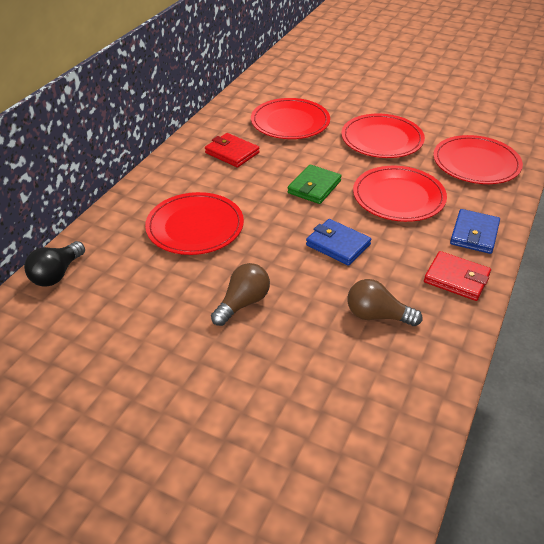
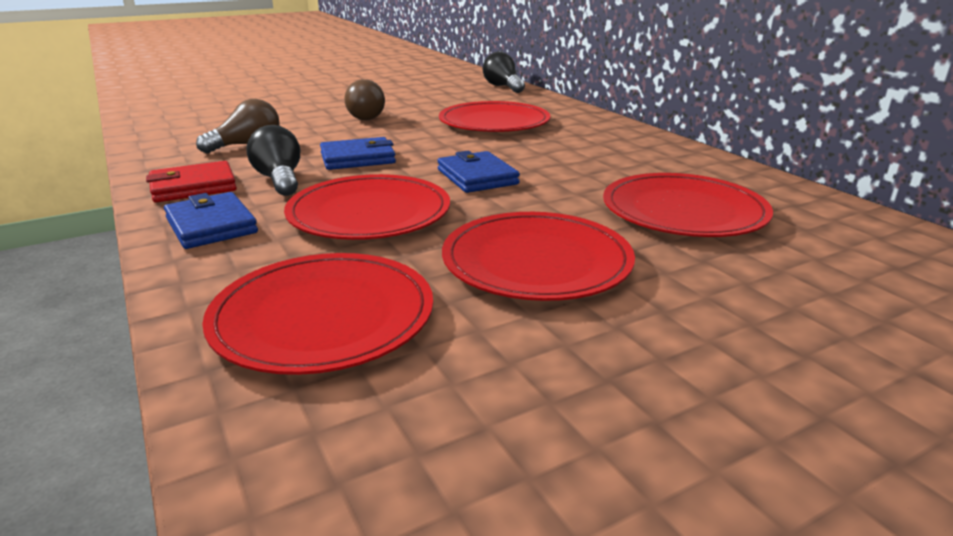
camera: 125 degrees right, 15 degrees down
(232, 153) = (623, 160): red wallet -> none
(314, 187) = (477, 177): green wallet -> blue wallet
(405, 253) = (279, 180): none -> black light bulb

